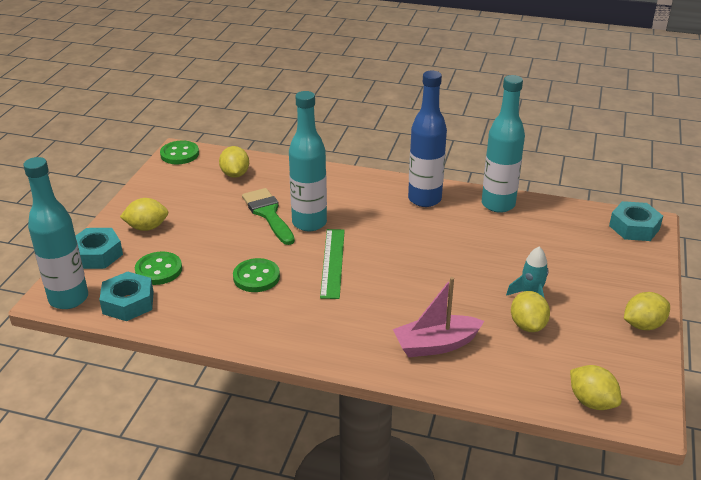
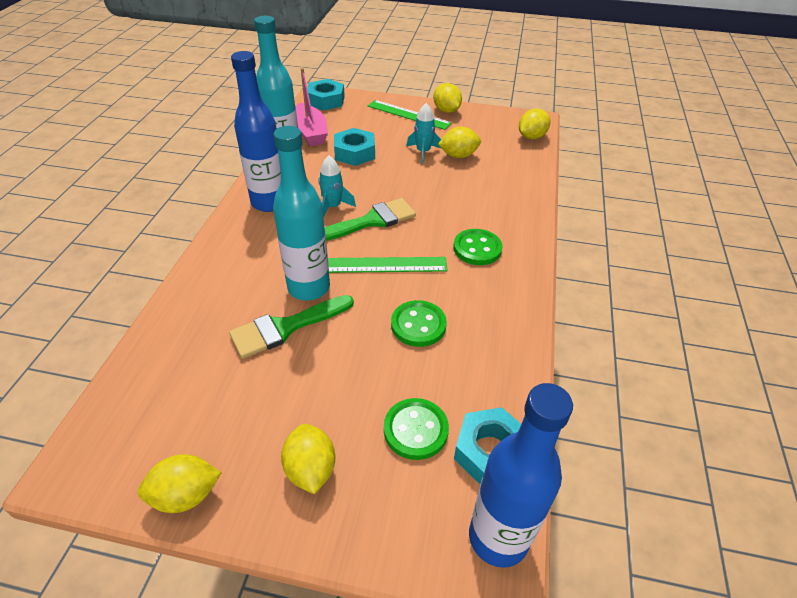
camera: 95 degrees left, 10 degrees up
(68, 299) = (498, 537): turquoise bottle -> blue bottle
(97, 254) = (385, 527): turquoise nut -> turquoise nut (354, 153)
(180, 154) = (82, 467): green button -> green button (477, 249)
(235, 174) = (174, 376): yellow lemon -> yellow lemon (186, 495)
(397, 256) = (372, 221): none -> green brush
(419, 234) = (333, 207): none -> turquoise rocket
(436, 345) = (494, 200): pink boat -> pink boat (310, 133)
(620, 291) = (409, 114): none -> green ruler

